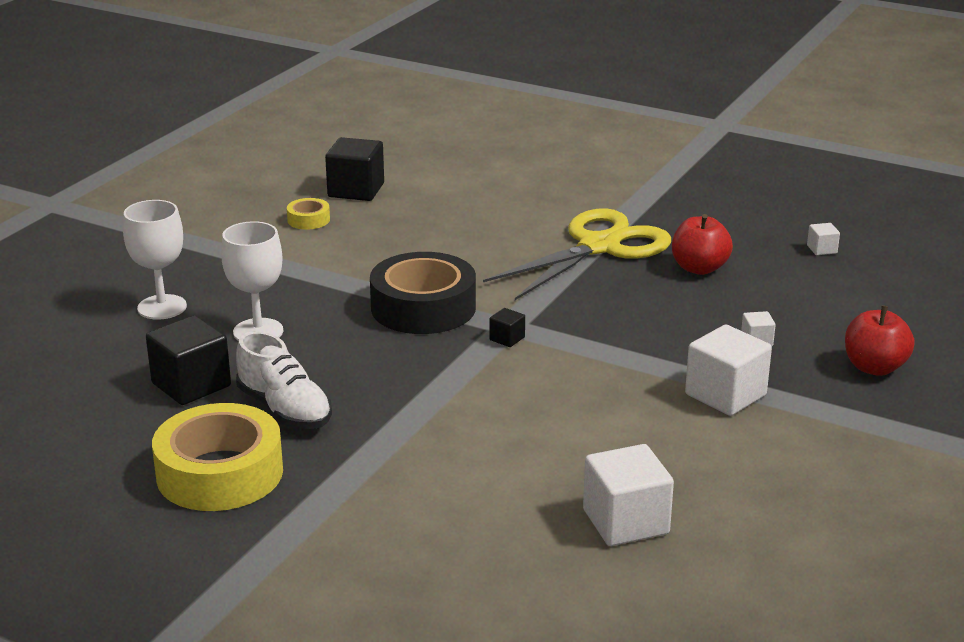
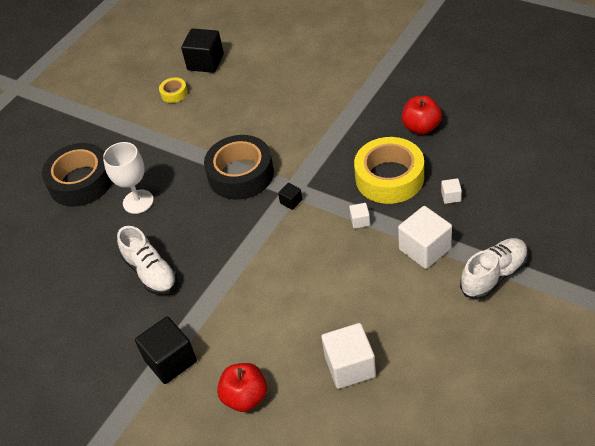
camera: 10 degrees right, 20 degrees up
(162, 307) = (81, 182): white goblet -> black tape
(191, 385) = (96, 252): black cube -> black cube (170, 360)
(220, 473) = (110, 330): yellow tape -> yellow tape (389, 177)
(598, 247) = (357, 109): yellow scissors -> none
(822, 249) = (505, 104): white cube -> white cube (360, 221)
(838, 426) = (494, 275): none -> white shoe
(874, 367) = (525, 219): red apple -> red apple (245, 397)

